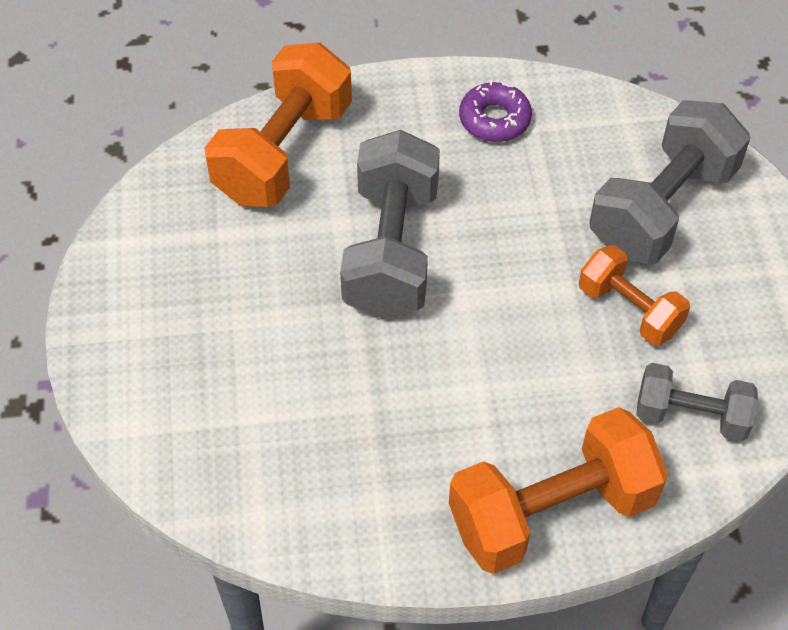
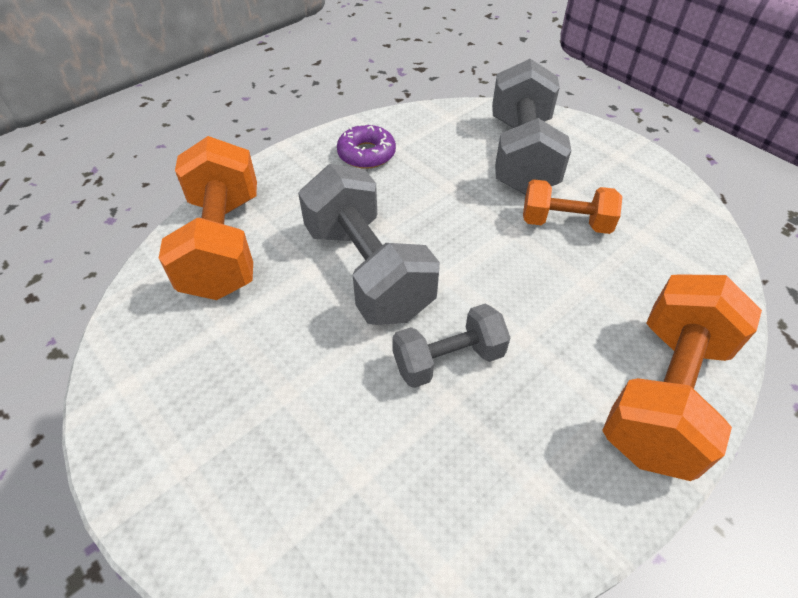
camera: 35 degrees left, 5 degrees down
(691, 416) = (672, 267): grey dumbbell -> grey dumbbell (448, 359)

